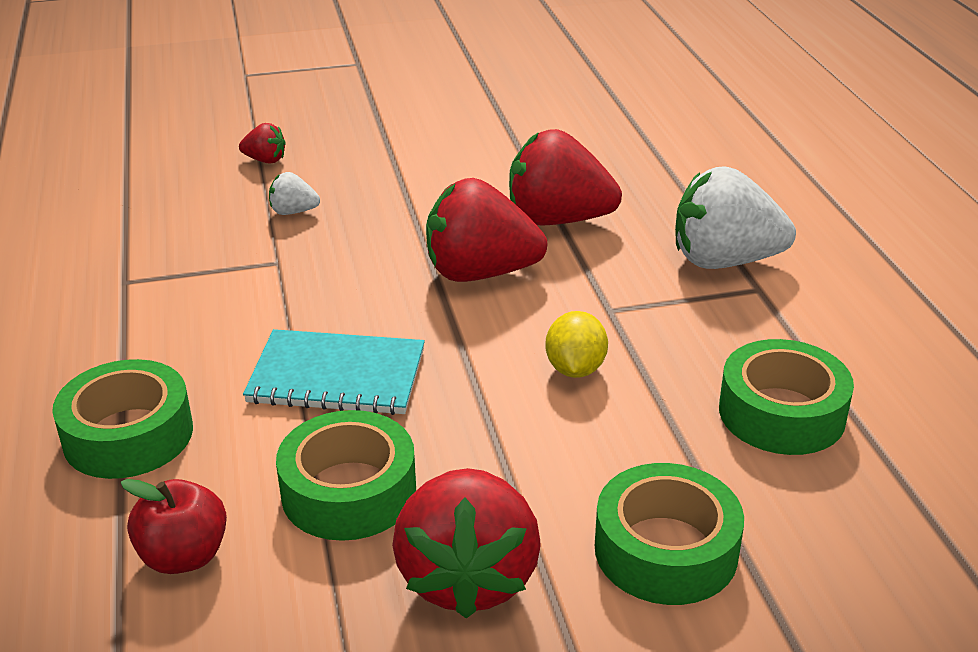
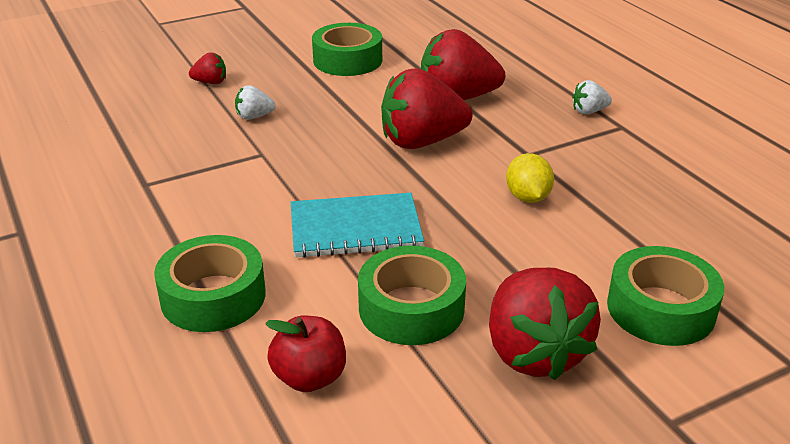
camera: 15 degrees left, 0 degrees up
(724, 261) = (589, 111): white strawberry -> white strawberry, size x0.46
(781, 413) = (685, 205): green tape -> green tape (347, 60)

